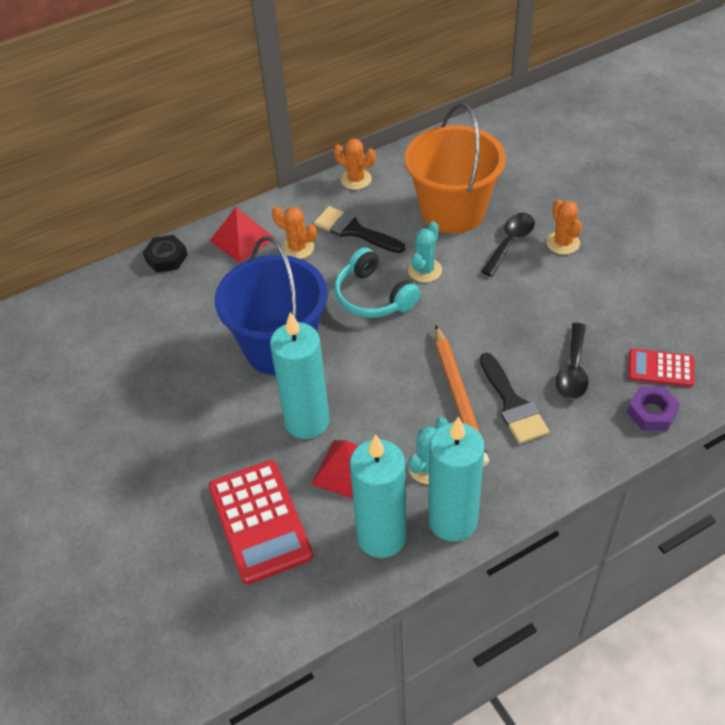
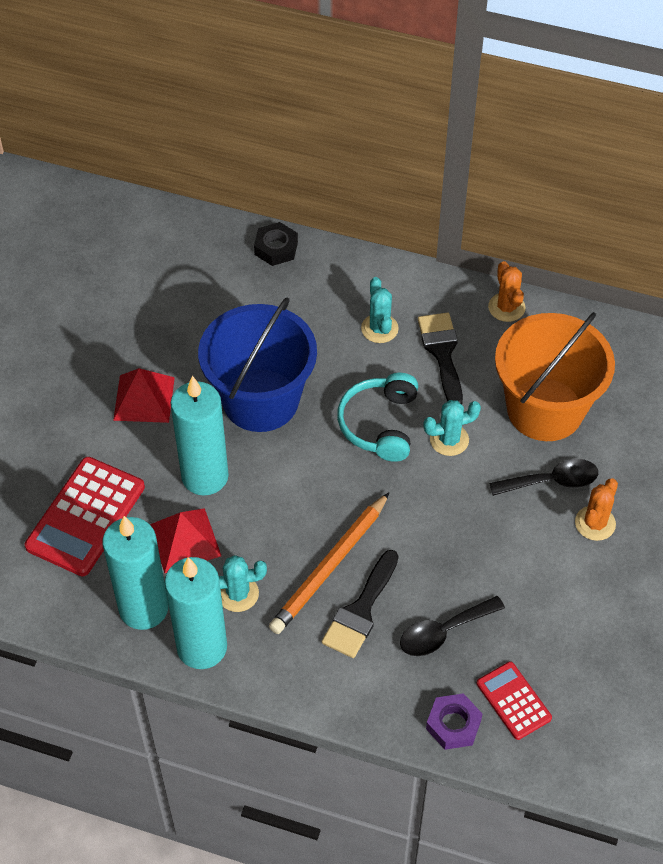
camera: 45 degrees right, 5 degrees up
(242, 239) = (349, 282): red pyramid -> red pyramid (144, 398)
(297, 248) = (379, 328): orange cactus -> turquoise cactus

